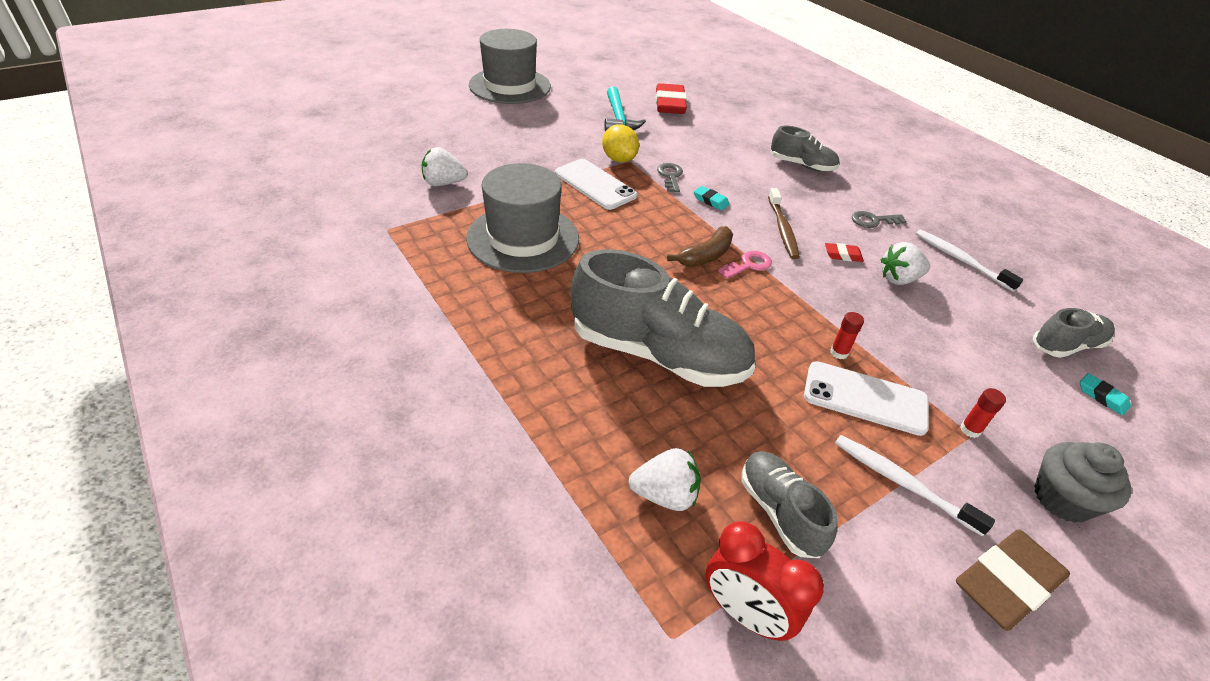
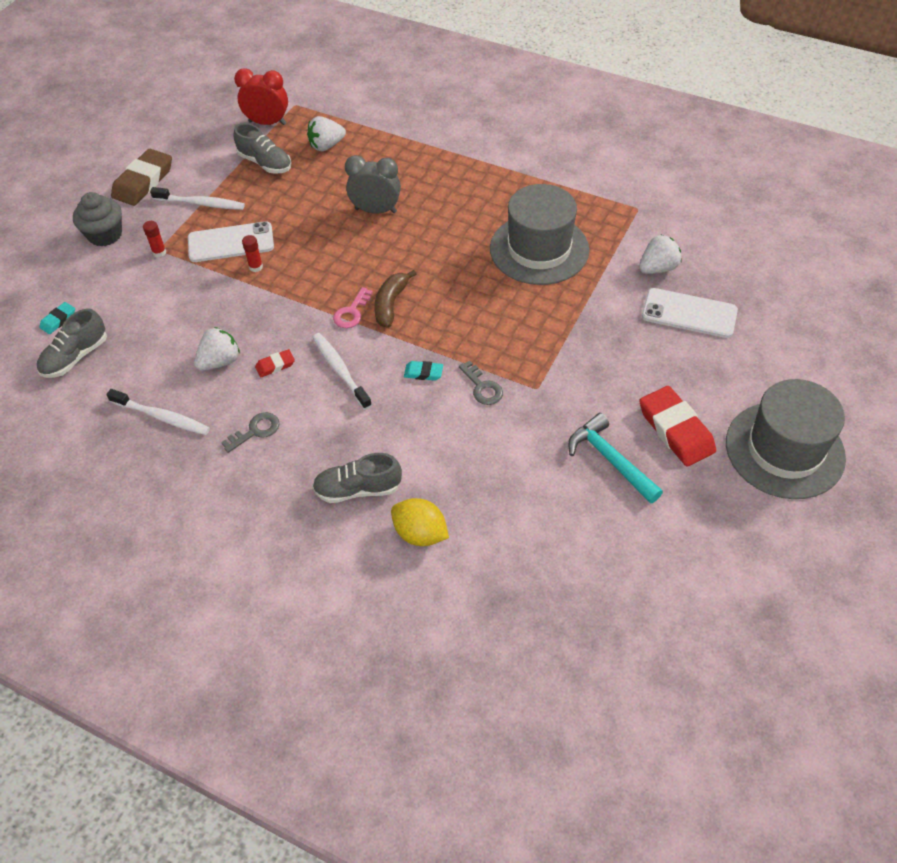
camera: 155 degrees right, 10 degrees up
(595, 184) = (539, 336): white phone -> white phone (689, 313)
(619, 159) = (549, 384): yellow lemon -> yellow lemon (420, 533)
(658, 354) = (376, 210): grey shoe -> grey clock
(670, 104) = (580, 533): red eraser -> red eraser (676, 430)
(782, 229) = (340, 370): brown toothbrush -> white toothbrush
(1102, 396) = (58, 320): turquoise eraser -> turquoise eraser turned 75 degrees counterclockwise

